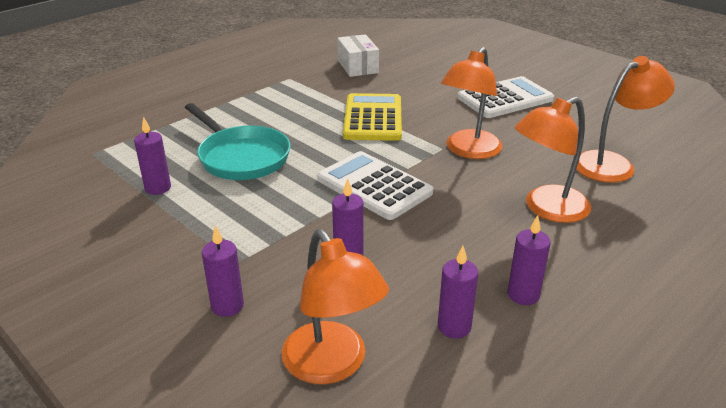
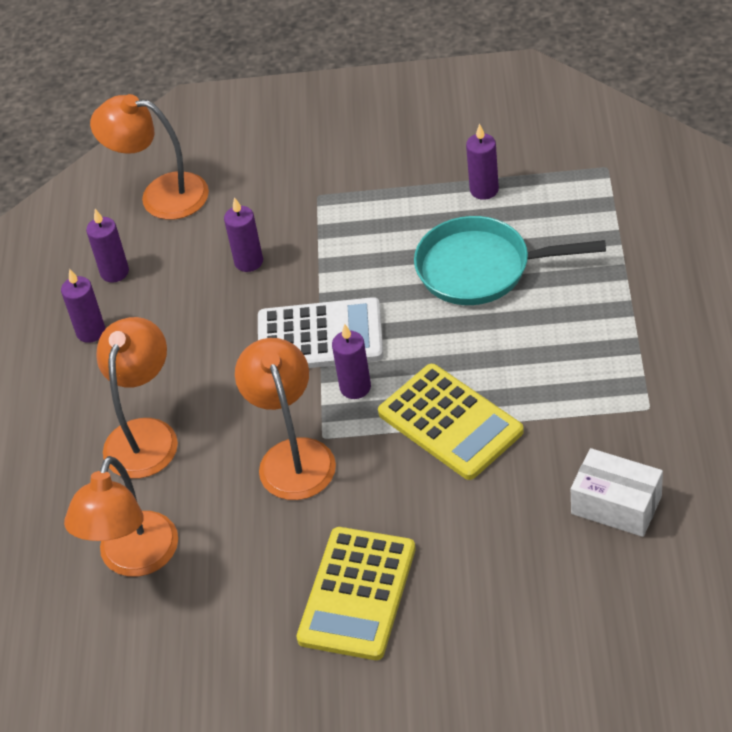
camera: 140 degrees right, 15 degrees up
(227, 306) = (273, 171): purple candle -> purple candle (355, 387)
(505, 99) = (357, 594): white calculator -> yellow calculator

